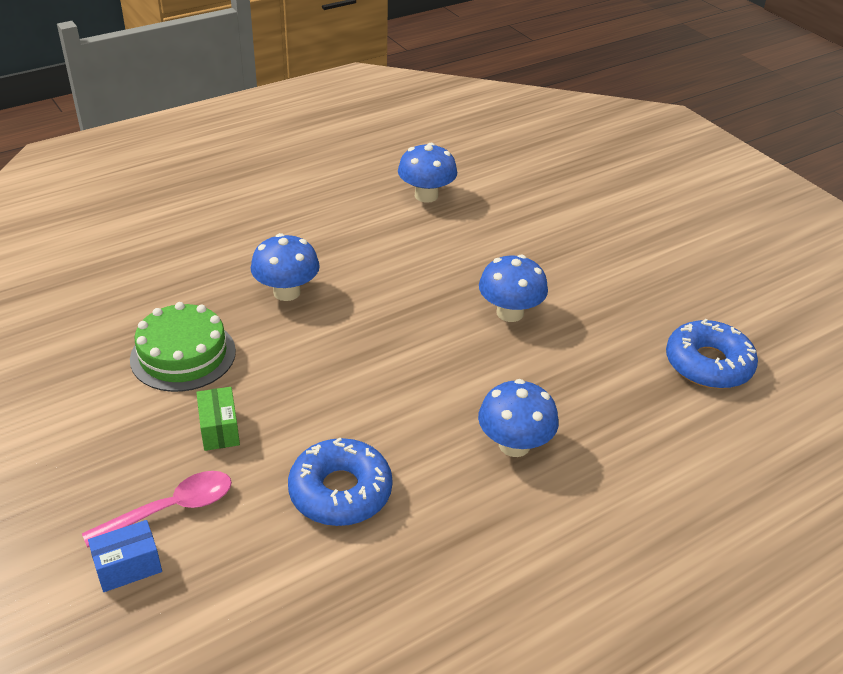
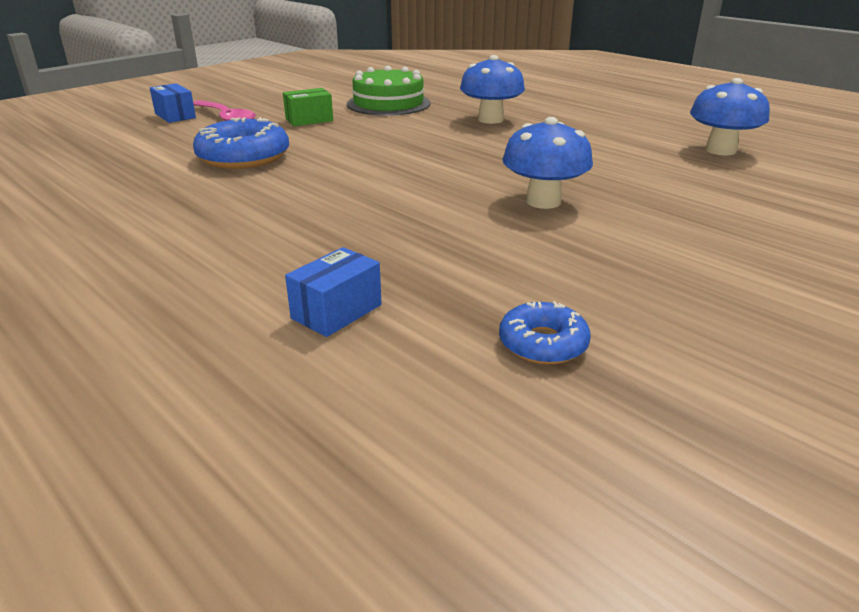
camera: 80 degrees right, 10 degrees down
(514, 445) = (315, 216): blue mushroom -> none
(672, 445) = (337, 312): none -> blue box
(708, 364) = (543, 344): blue donut -> blue donut, size x0.57

